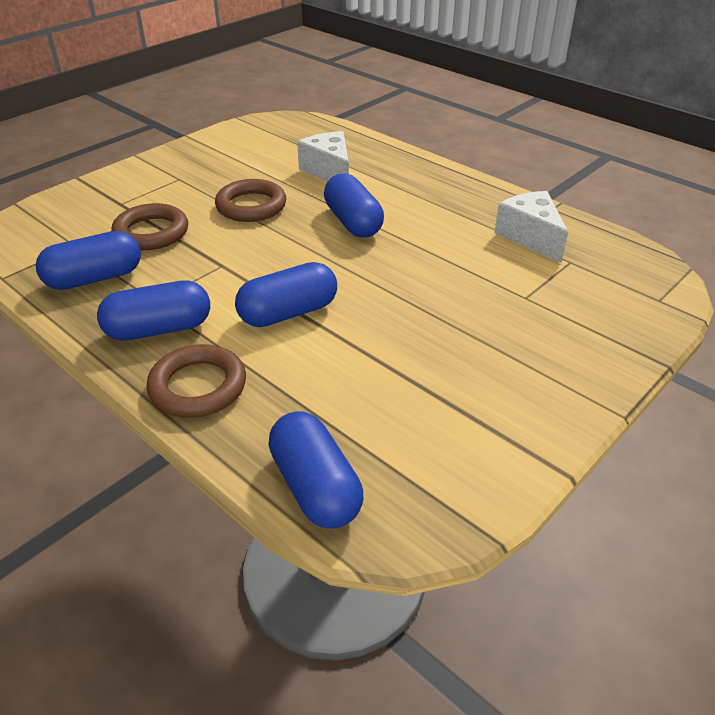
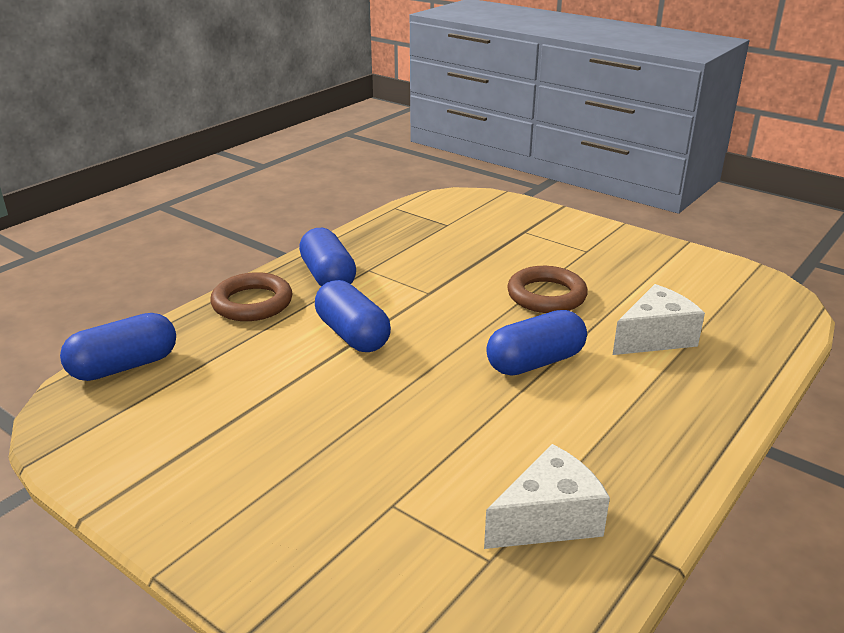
camera: 85 degrees right, 10 degrees down
(94, 278) = (398, 240): blue capsule -> none
(151, 232) = (476, 252): brown ring -> none

